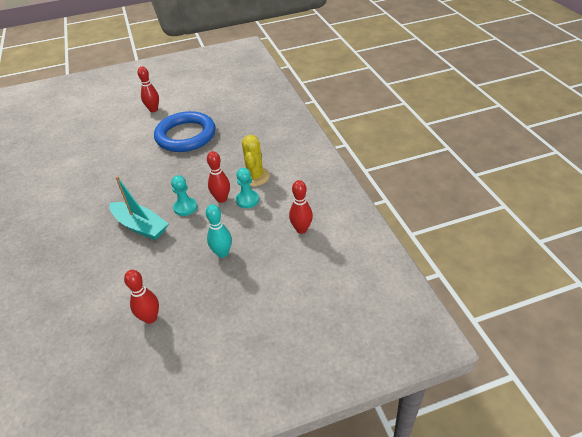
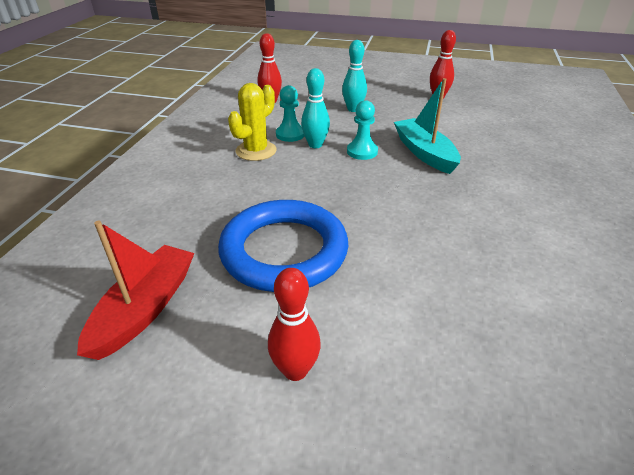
camera: 150 degrees left, 5 degrees down
(218, 101) = (145, 308): none -> red boat
(221, 199) = (315, 145): red bowling pin -> turquoise bowling pin

